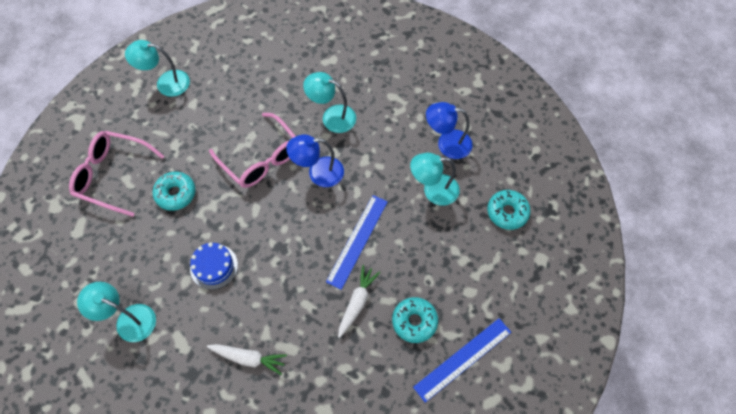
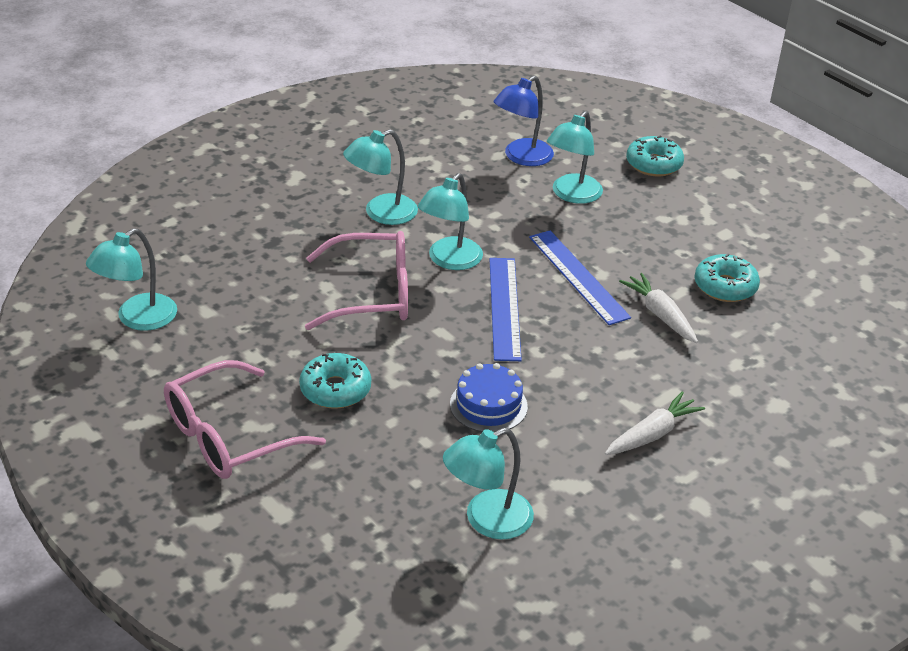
camera: 55 degrees left, 25 degrees down
(318, 173) = (449, 260): blue lamp -> turquoise lamp
(463, 359) = (801, 277): blue ruler -> blue ruler (505, 308)

